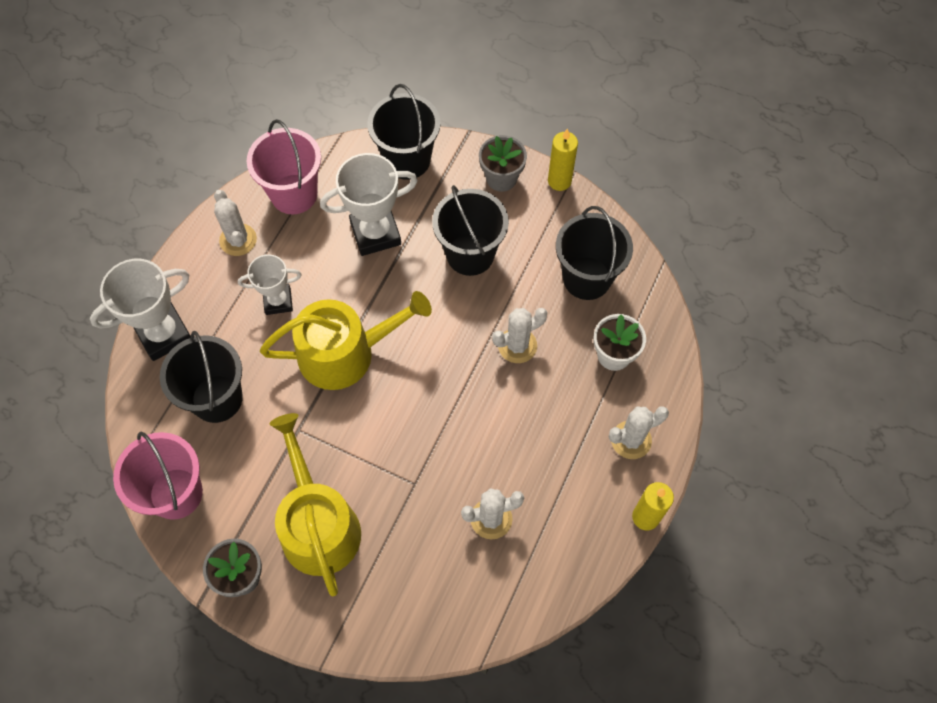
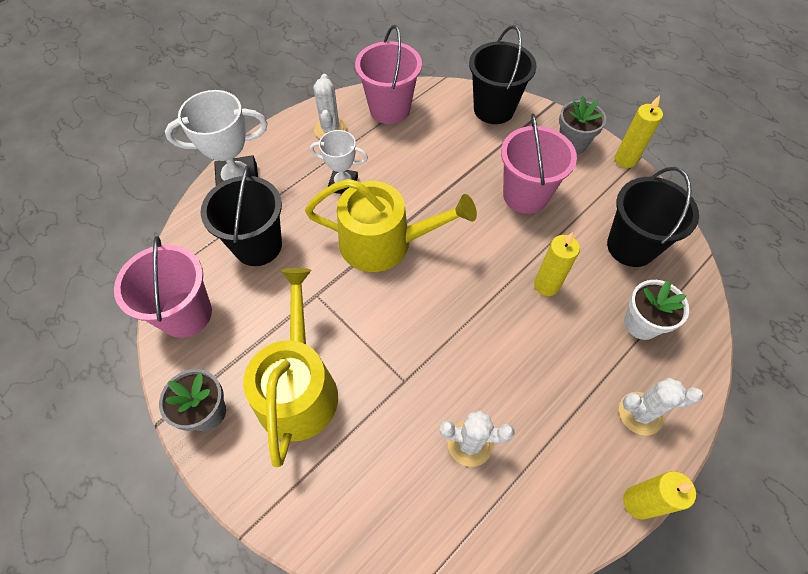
camera: 20 degrees right, 5 degrees down
(375, 233) = (447, 156): white trophy -> none
(470, 254) = (525, 195): black bucket -> pink bucket
(517, 345) = (546, 285): white cactus -> yellow candle

